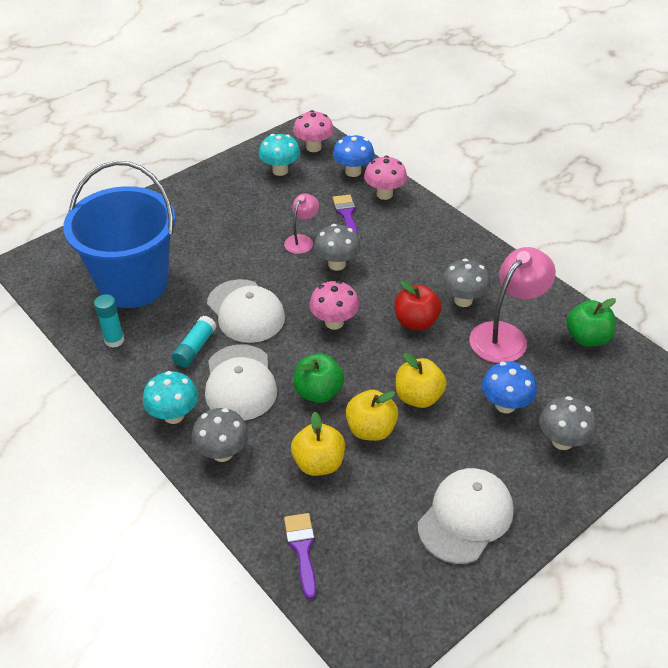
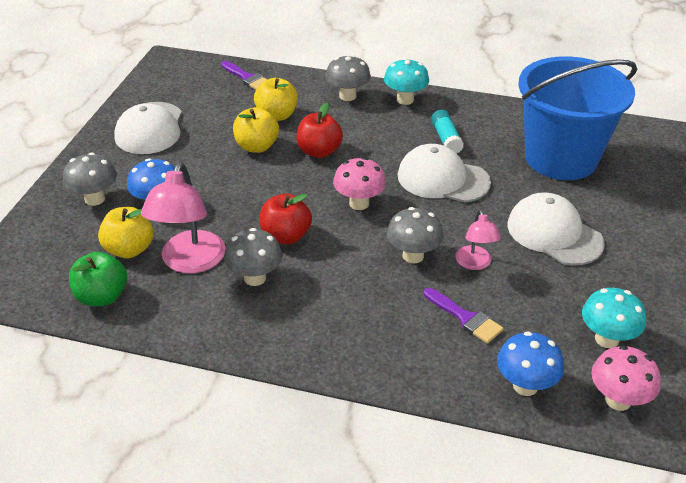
camera: 145 degrees right, 5 degrees down
(114, 340) = (510, 119): turquoise glue stick -> none
(240, 383) = (384, 133): white cap -> white cap (554, 234)
(318, 392) = (319, 151): green apple -> red apple
(384, 194) = (452, 370): pink mushroom -> none
(418, 397) = (236, 180): yellow apple -> yellow apple (129, 249)

